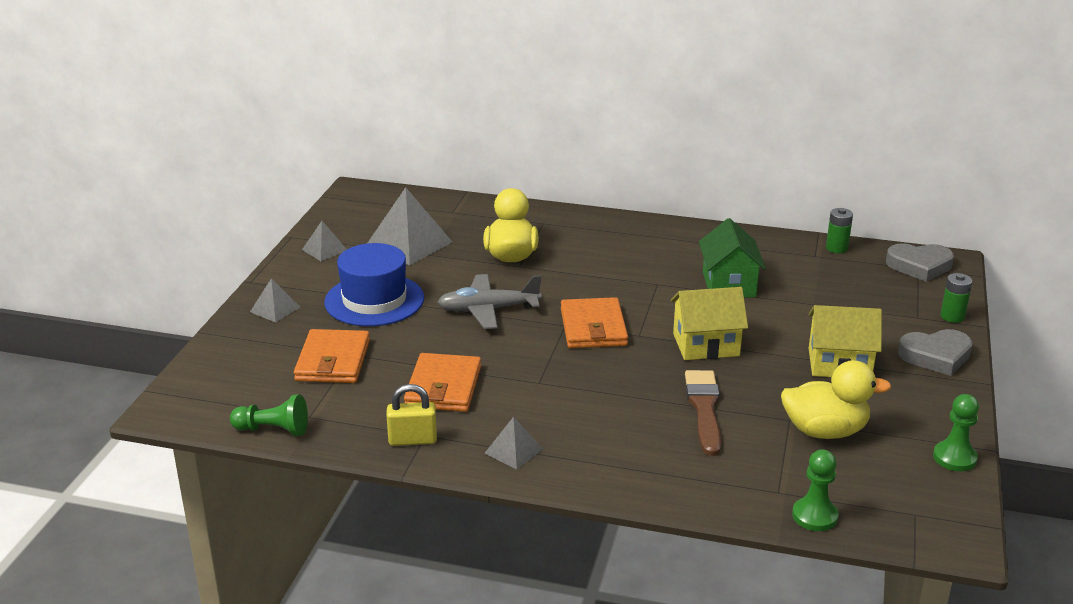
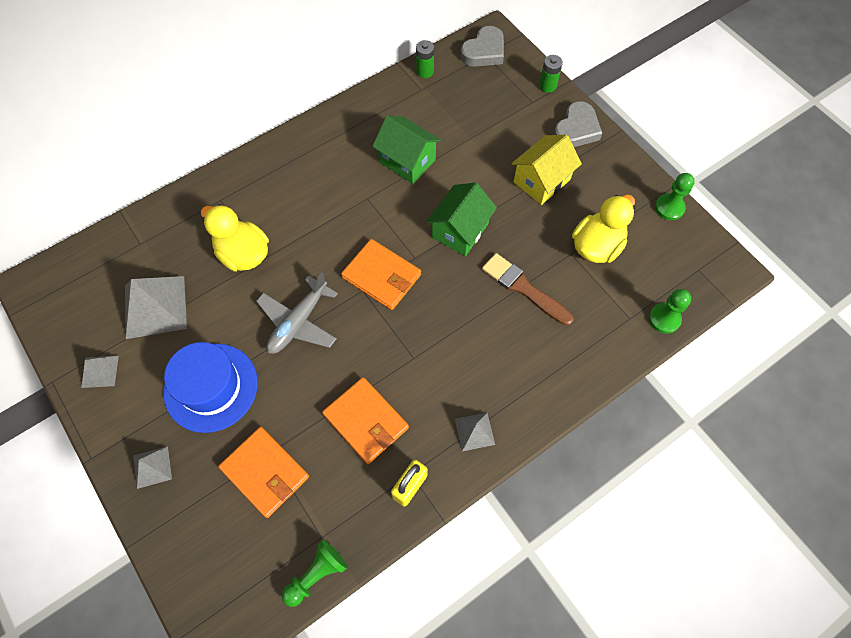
camera: 50 degrees left, 35 degrees up
(706, 345) = (460, 230): yellow house -> green house

